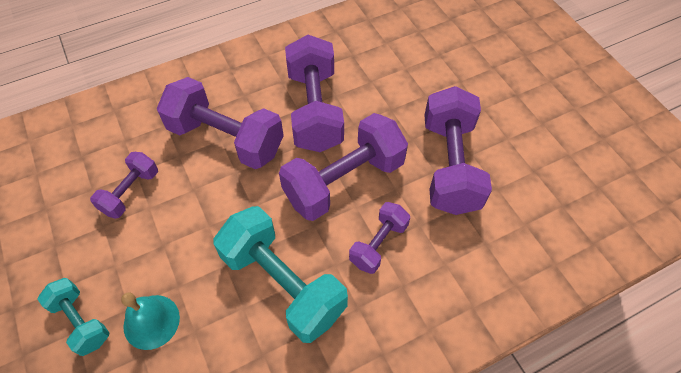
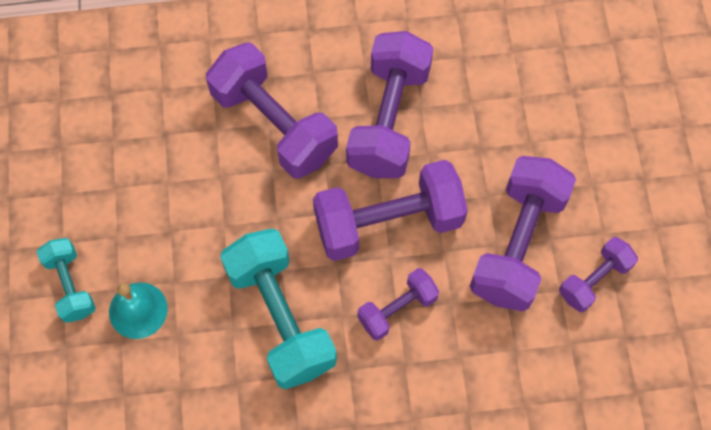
camera: 20 degrees right, 10 degrees up
(130, 192) = (152, 157): purple dumbbell -> purple dumbbell (594, 280)

